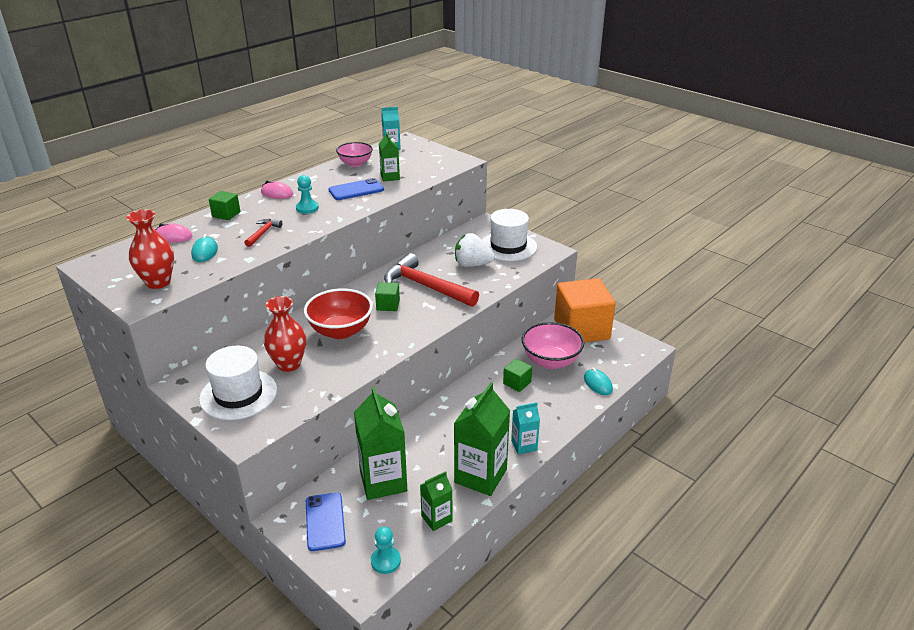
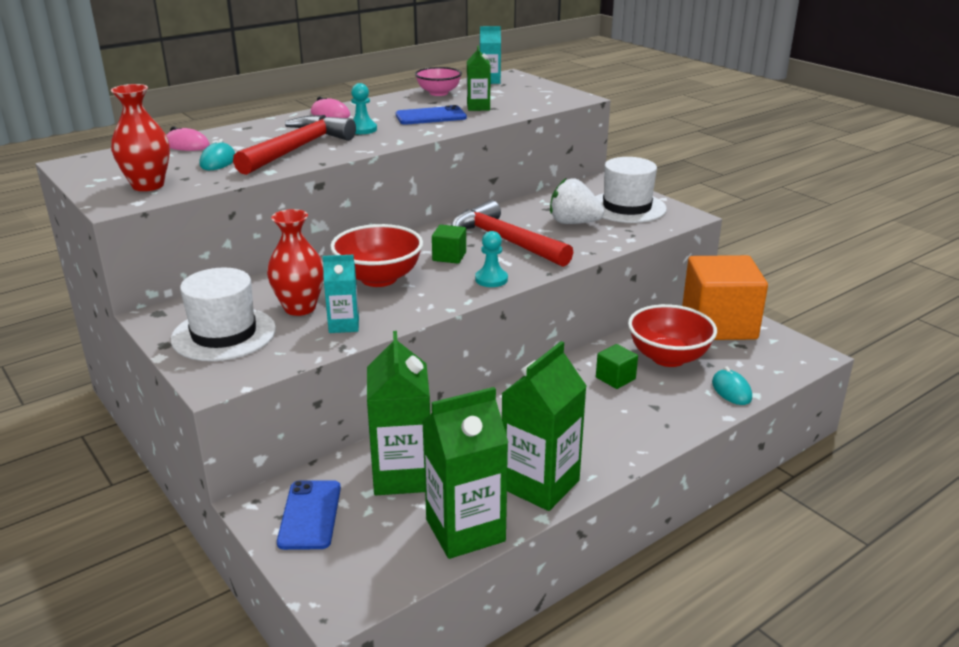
camera: 10 degrees right, 5 degrees down
(226, 214) = (260, 129): green cube -> none
(263, 233) = (297, 149): red hammer -> red hammer, size x2.19
(385, 561) = (379, 575): turquoise pawn -> turquoise pawn (491, 279)
(436, 518) = (465, 530): green carton -> green carton, size x1.86
(524, 445) = (610, 454): turquoise carton -> turquoise carton (344, 325)
(550, 361) = (668, 357): pink bowl -> red bowl

